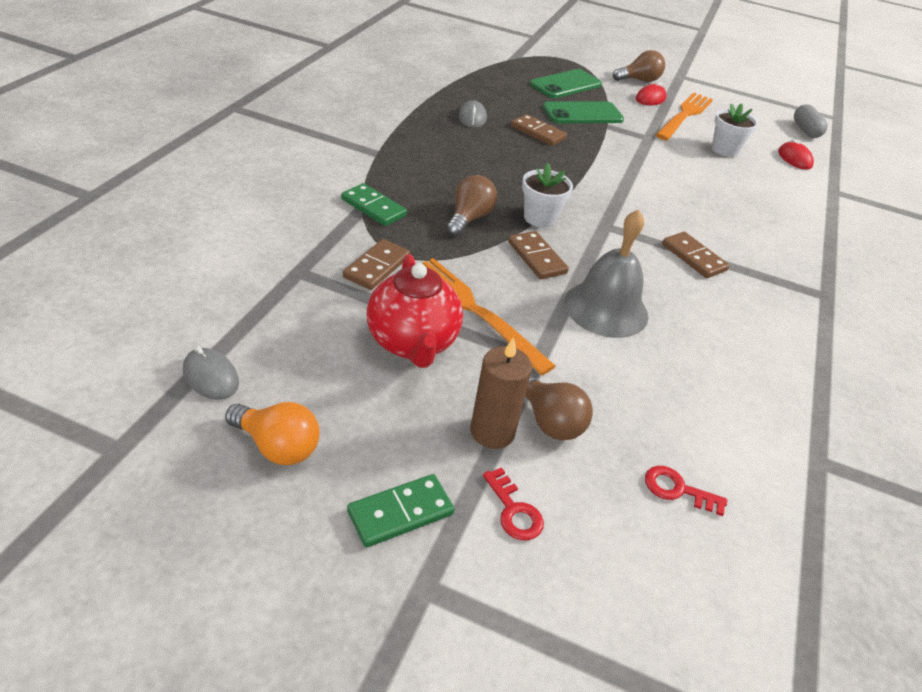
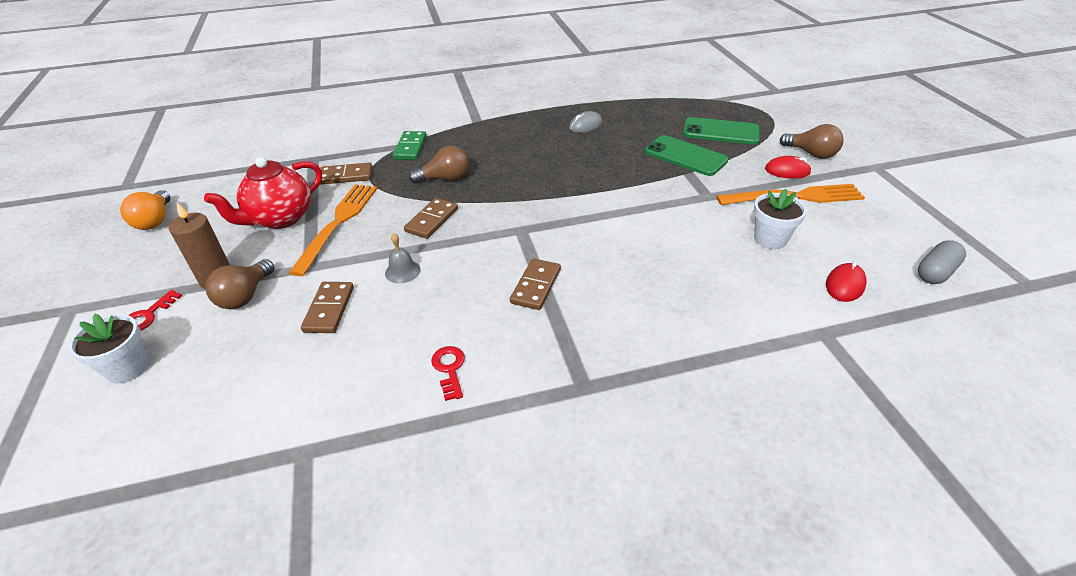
camera: 60 degrees right, 0 degrees up
(211, 377) = (196, 180): grey mouse -> none
(400, 512) = (124, 278): green domino -> none
(538, 133) = (613, 153): brown domino -> brown domino (329, 309)
(540, 218) = (487, 201): white flower pot -> white flower pot (128, 368)
(606, 308) = (402, 271): grey bell -> grey bell, size x0.47
(677, 490) = (211, 379): red key -> red key (449, 369)

